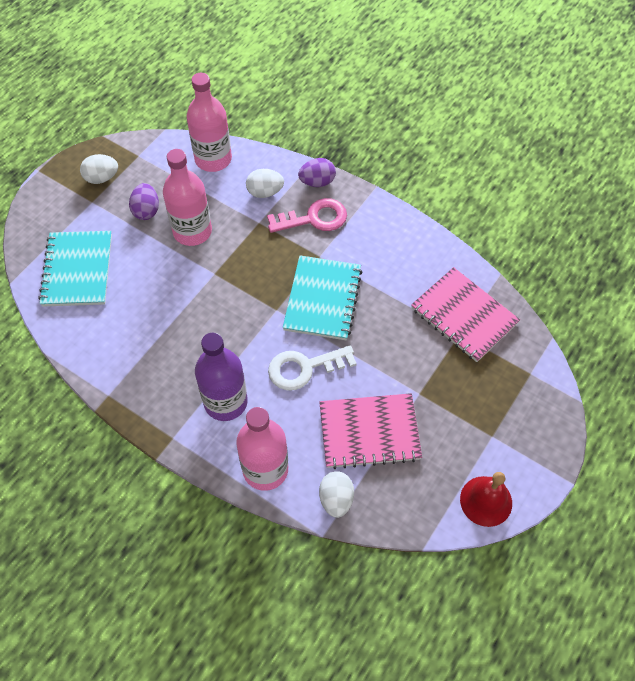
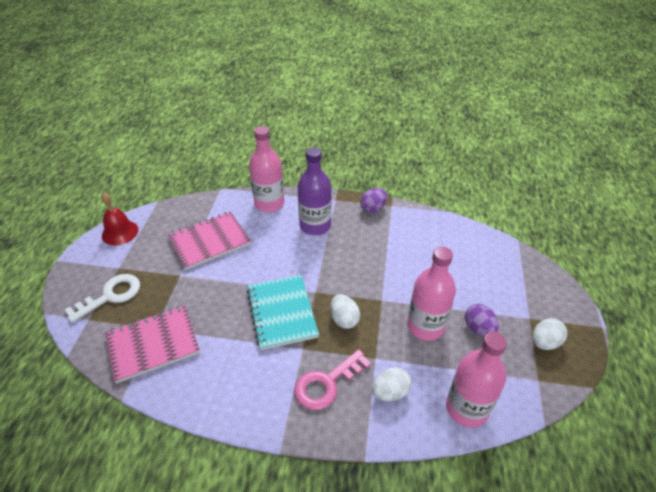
camera: 155 degrees right, 15 degrees down
(77, 270) = (483, 263): turquoise notebook -> none
(304, 368) = (272, 261): white key -> white key (111, 296)
(317, 182) = (345, 428): purple egg -> purple egg (373, 208)
(336, 499) = (219, 204): white egg -> white egg (344, 319)
(464, 316) = (153, 344): pink notebook -> pink notebook turned 45 degrees counterclockwise

